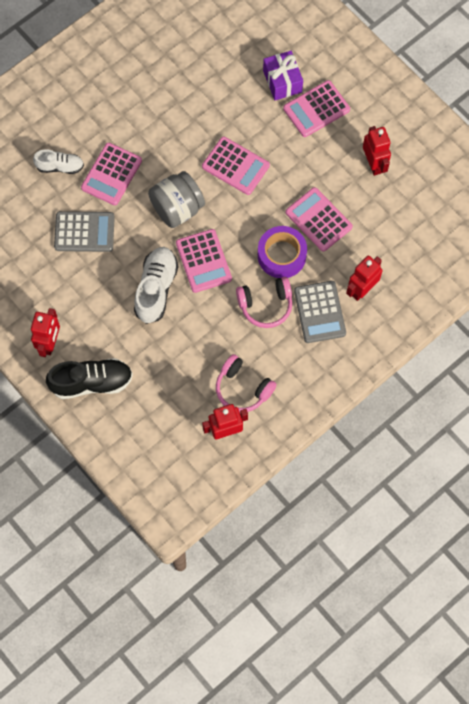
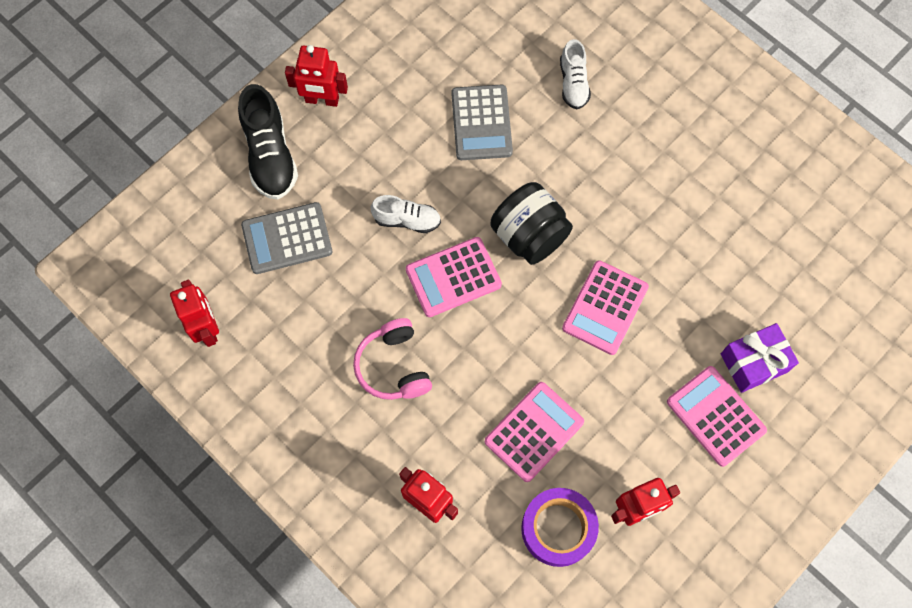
camera: 85 degrees right, 0 degrees up
(111, 174) = (570, 147): pink calculator -> none
(156, 289) = (407, 220): white shoe -> white shoe, size x0.62
(177, 208) = (529, 235): grey jar -> black jar
(243, 388) = (268, 345): pink headphones -> none
(281, 255) = (472, 383): purple tape -> purple tape (558, 529)
(320, 312) = (388, 443): grey calculator -> grey calculator (287, 239)

